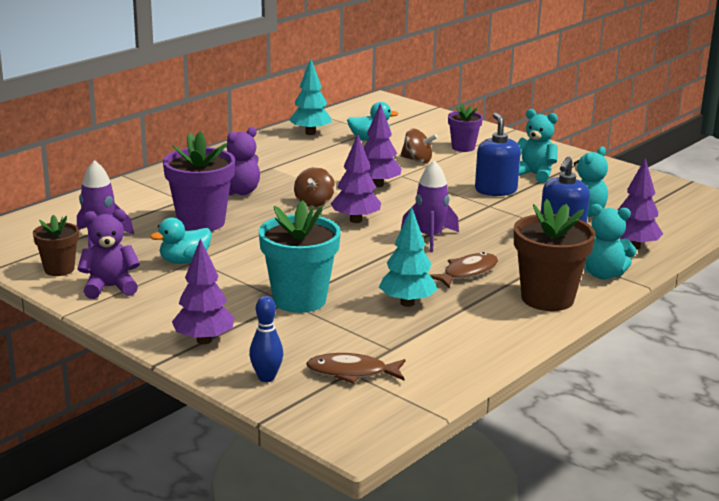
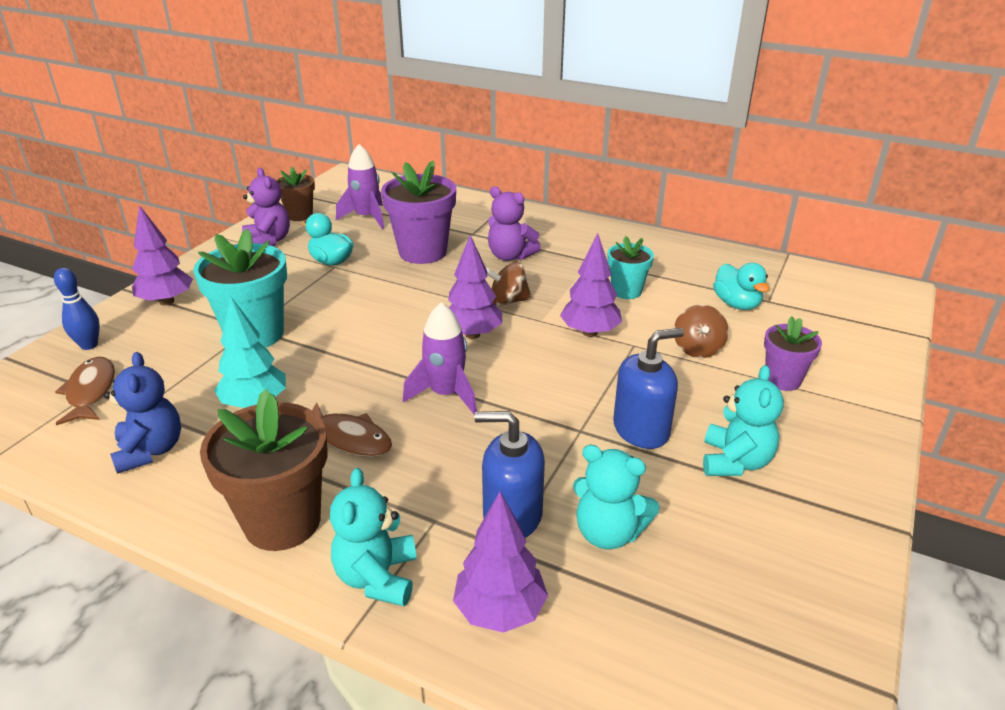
camera: 75 degrees right, 10 degrees up
(310, 133) = (717, 264): turquoise tree -> none
(328, 165) = (626, 291): none -> turquoise flower pot
(451, 344) = (150, 450): none -> blue teddy bear

